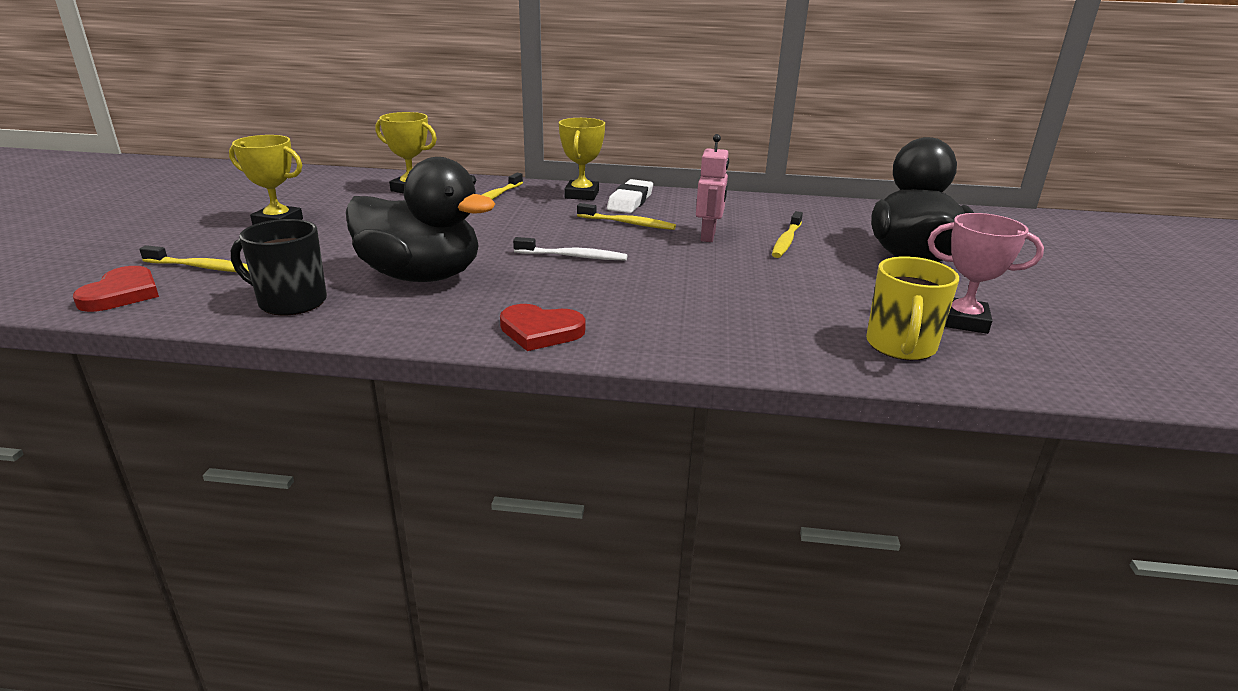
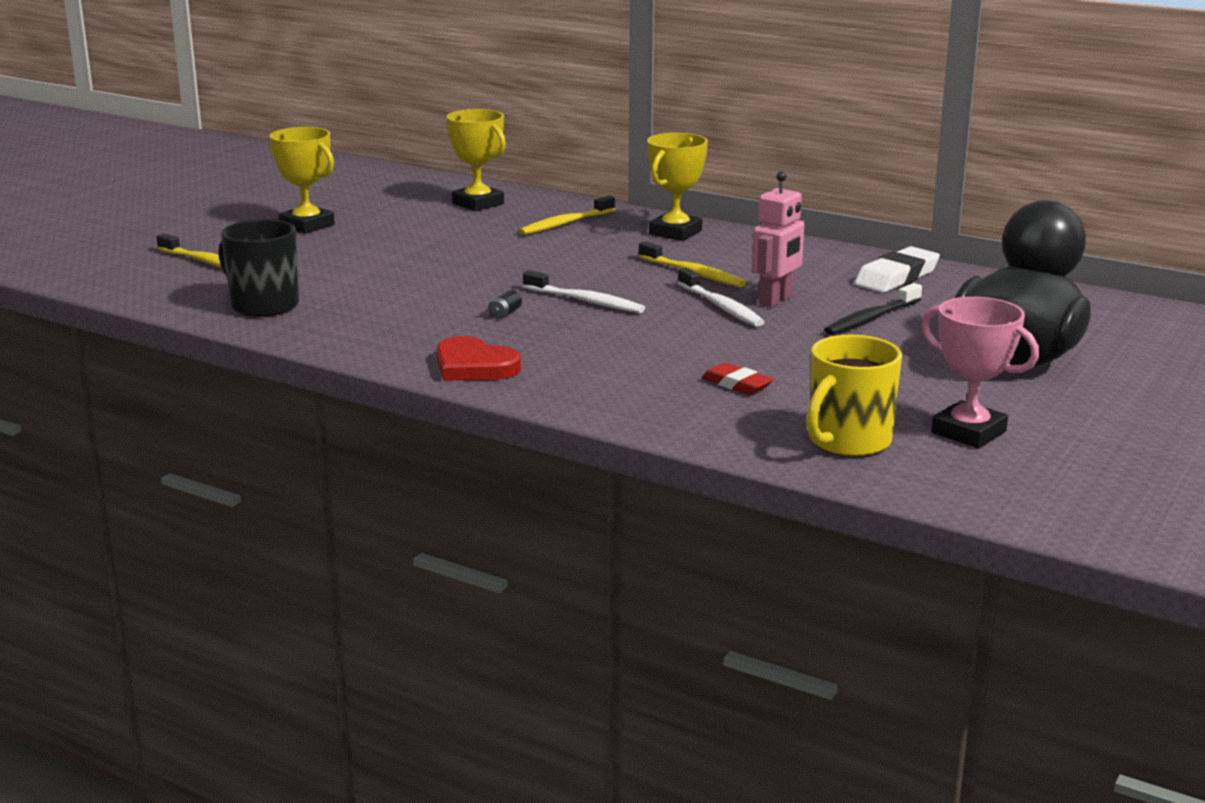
camera: 25 degrees right, 5 degrees down
(122, 294) = (125, 277): red heart -> none
(421, 276) = (405, 299): black duck -> none
(519, 277) = (505, 314): none -> black battery
(630, 201) = (728, 247): white eraser -> white eraser (896, 277)
(676, 246) = (721, 306): none -> white toothbrush
(763, 310) = (737, 384): none -> red eraser
(786, 241) = (871, 319): yellow toothbrush -> black toothbrush

